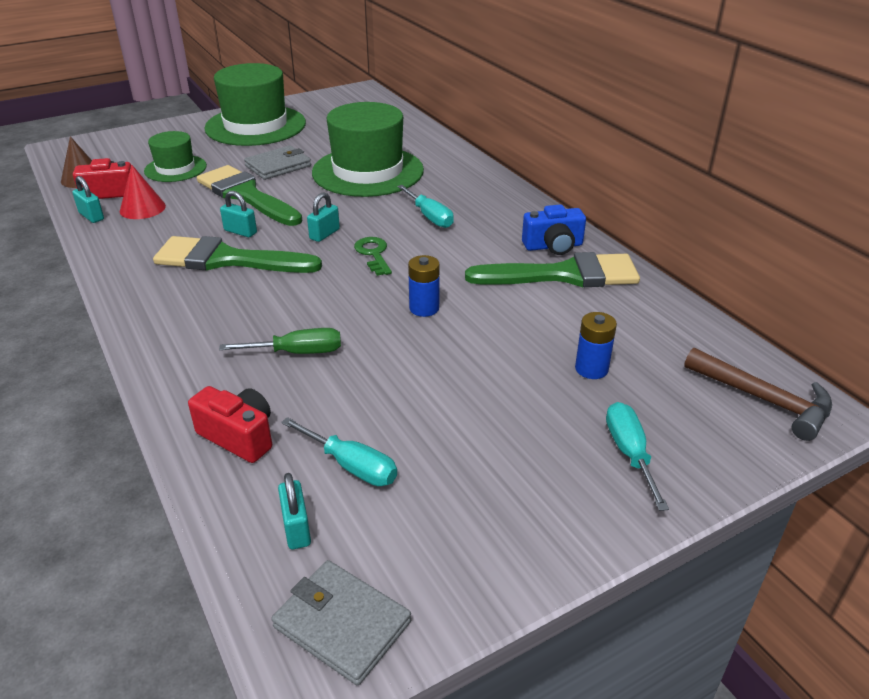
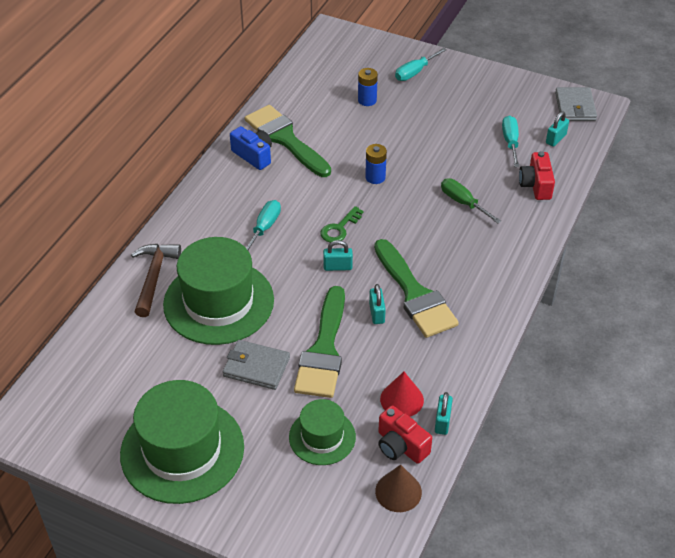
camera: 125 degrees left, 10 degrees up
(763, 400) = (338, 47): brown hammer -> brown hammer (154, 277)

